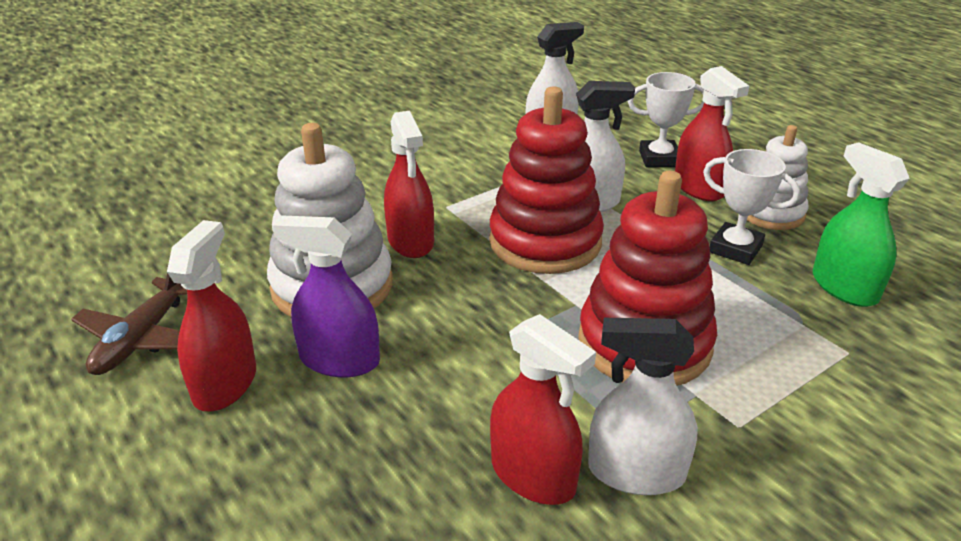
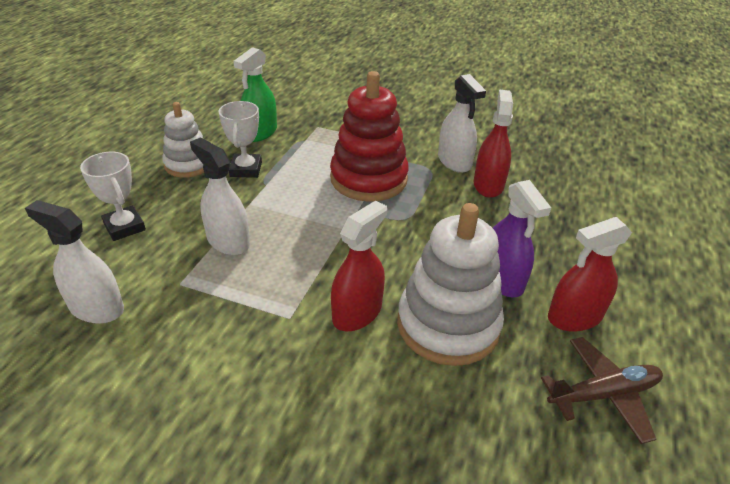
camera: 125 degrees left, 5 degrees up
(545, 242) = (300, 244): red stacking toy -> none
(698, 188) = (168, 198): red spray bottle -> none

